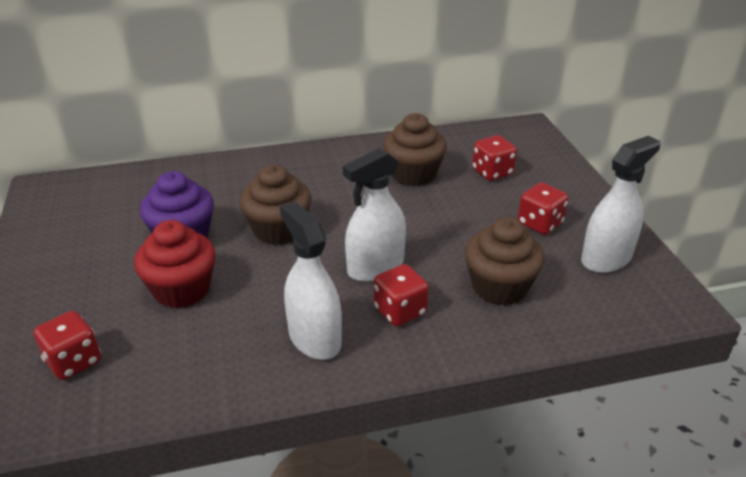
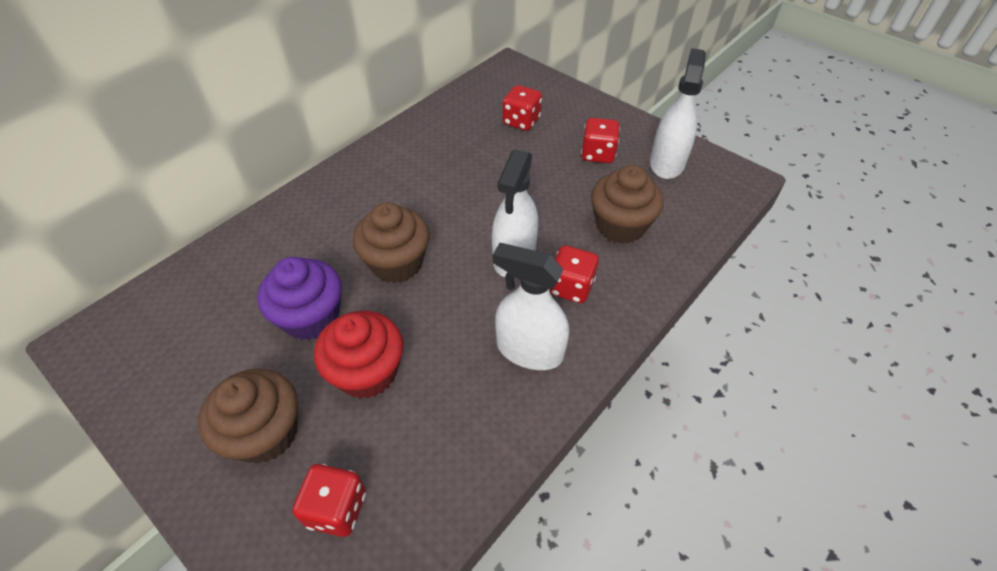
camera: 35 degrees left, 15 degrees up
(413, 174) = (460, 151): brown cupcake -> brown cupcake (265, 433)

